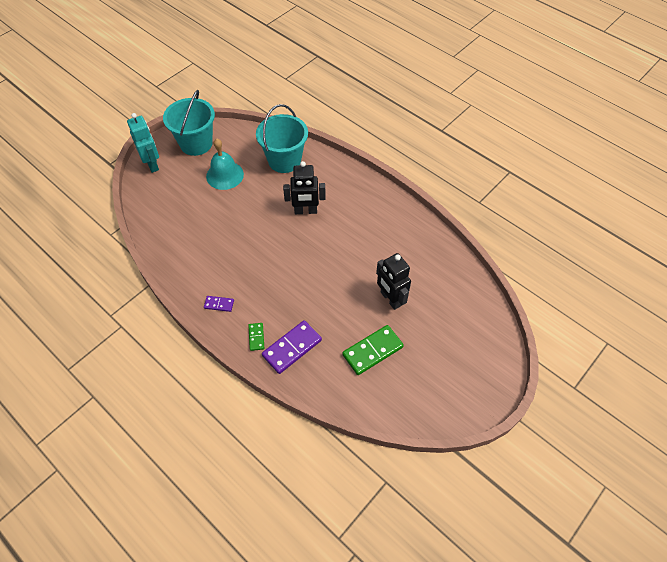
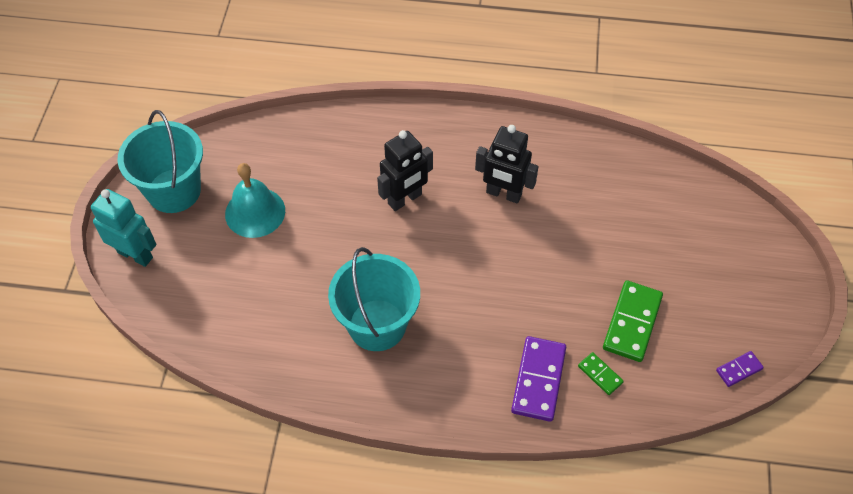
camera: 35 degrees left, 0 degrees up
(219, 304) = (401, 385): purple domino -> purple domino (738, 369)
(256, 337) = (484, 395): green domino -> green domino (600, 374)
(284, 160) = (319, 148): turquoise bucket -> turquoise bucket (377, 325)
(390, 299) = (599, 248): black robot -> black robot (503, 194)

